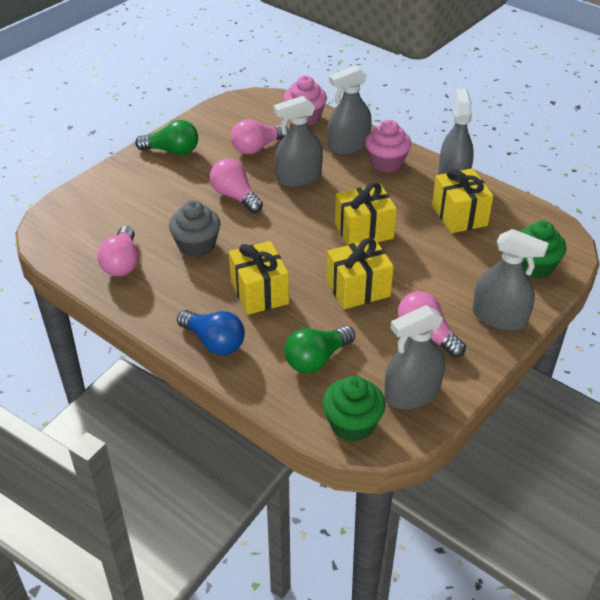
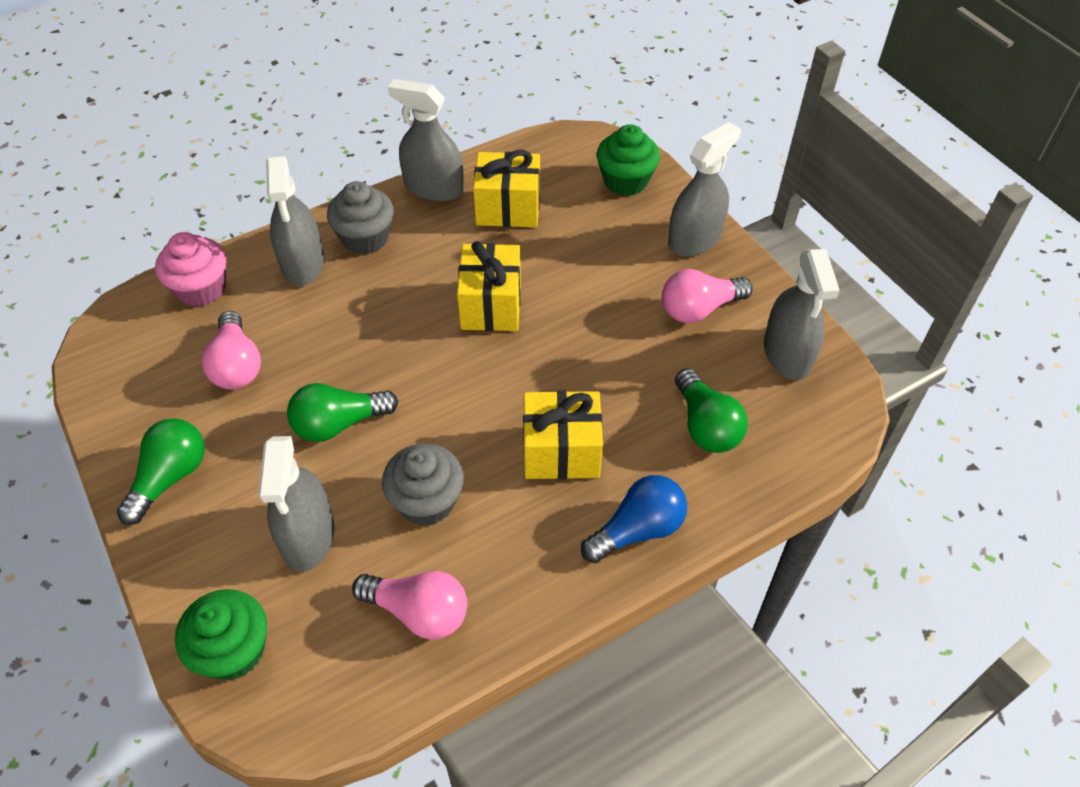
camera: 70 degrees left, 10 degrees up
(235, 196) = (339, 424): pink light bulb -> green light bulb
(298, 178) = (340, 338): grey spray bottle -> grey spray bottle (308, 536)
(352, 424) = (819, 423): green cupcake -> green cupcake (233, 650)
(358, 289) = (597, 346): yellow gift -> none
(386, 163) = (365, 238): pink cupcake -> grey cupcake

